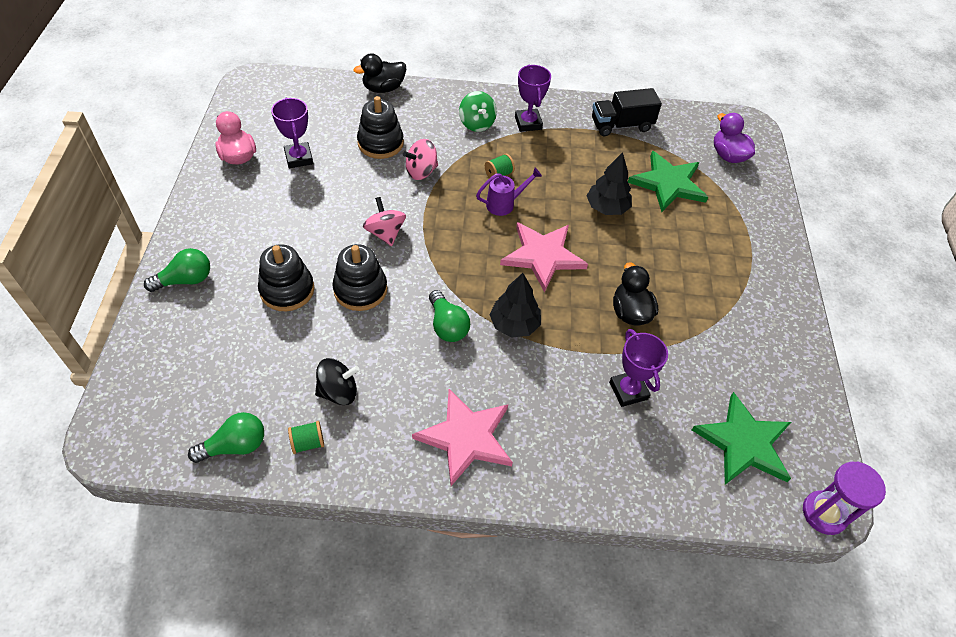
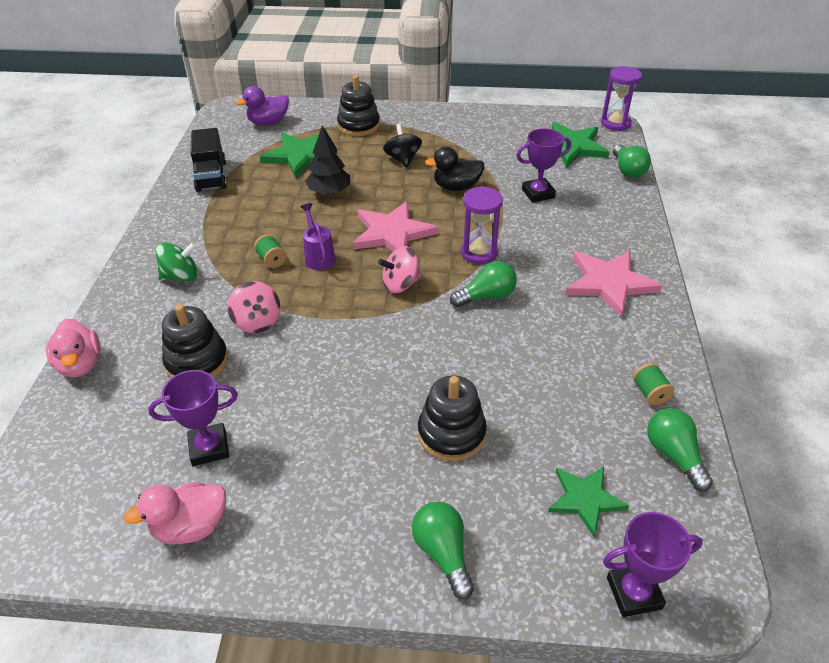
camera: 85 degrees left, 10 degrees down
(207, 371) = (585, 499): none -> green star
(338, 392) = (583, 374): black spinning top -> black spinning top (402, 159)
(360, 289) = (445, 365): black stacking toy -> black stacking toy (358, 125)
(383, 88) = (80, 364): black duck -> pink duck
(385, 233) = (358, 349): pink spinning top -> pink spinning top (400, 284)
(514, 324) = (479, 253): black tree -> purple hourglass
(528, 123) = (191, 237): purple trophy -> purple trophy (634, 593)
(697, 504) = (628, 170): none -> green light bulb

